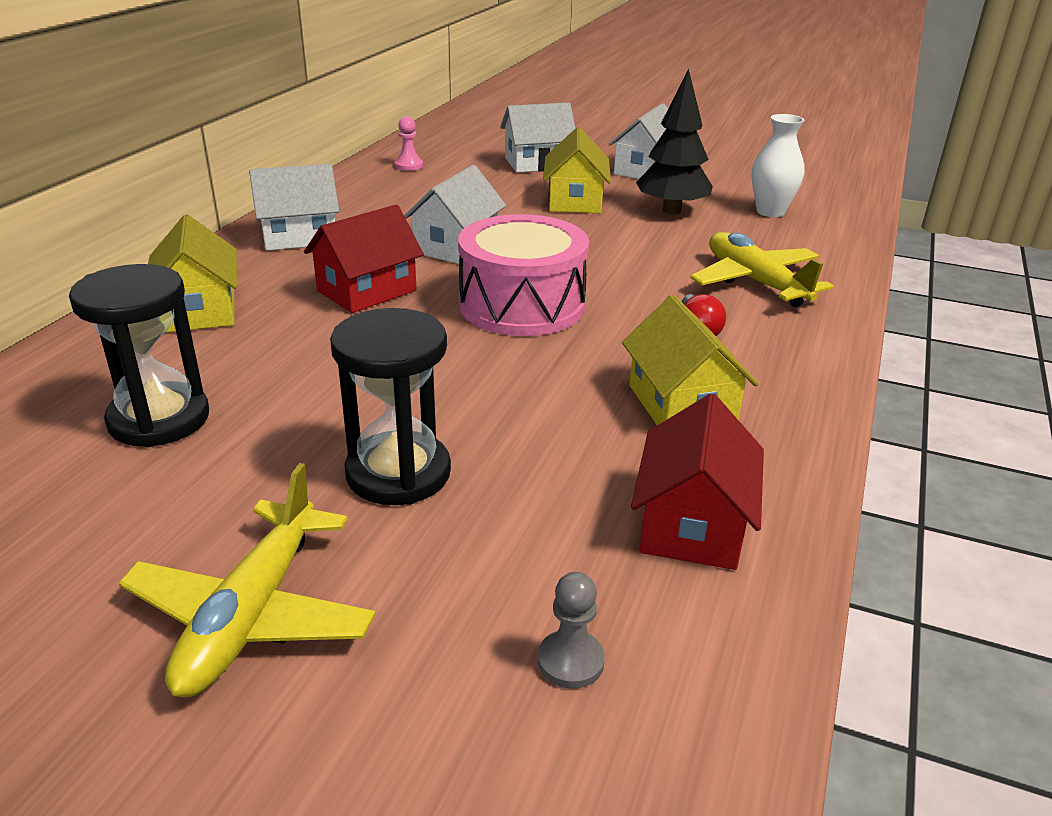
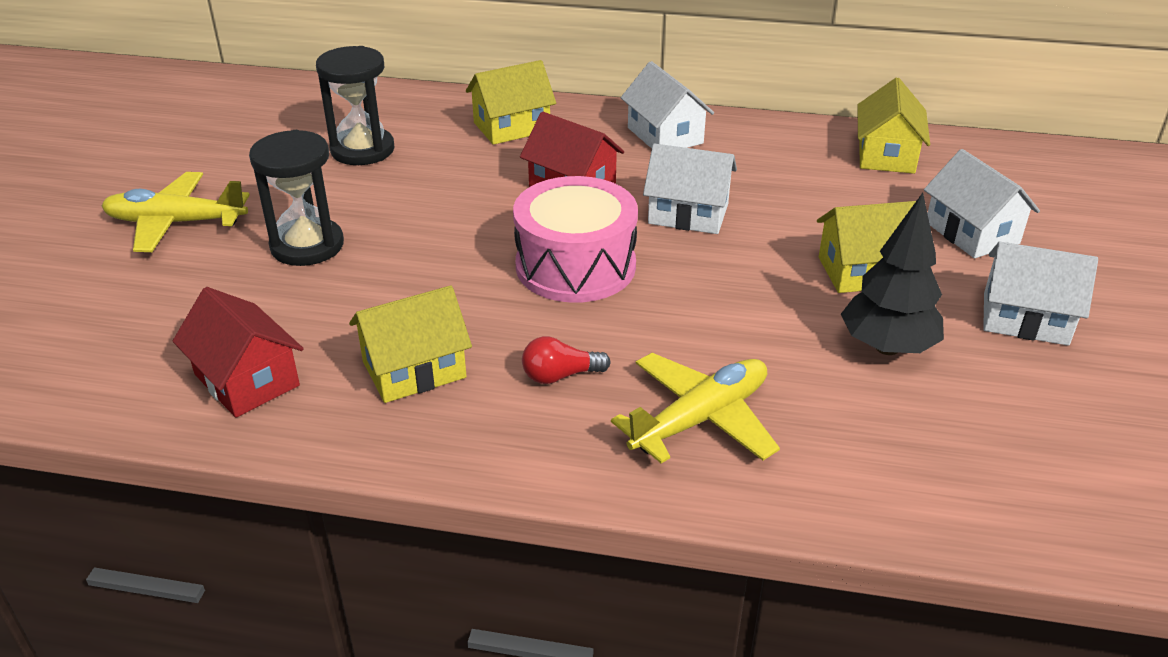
camera: 80 degrees right, 5 degrees up
(409, 166) = (886, 155): pink pawn -> yellow house
(570, 661) = (120, 335): grey pawn -> none
(692, 524) = (246, 380): red house -> red house turned 45 degrees clockwise
(770, 212) = (950, 438): white vase -> none

